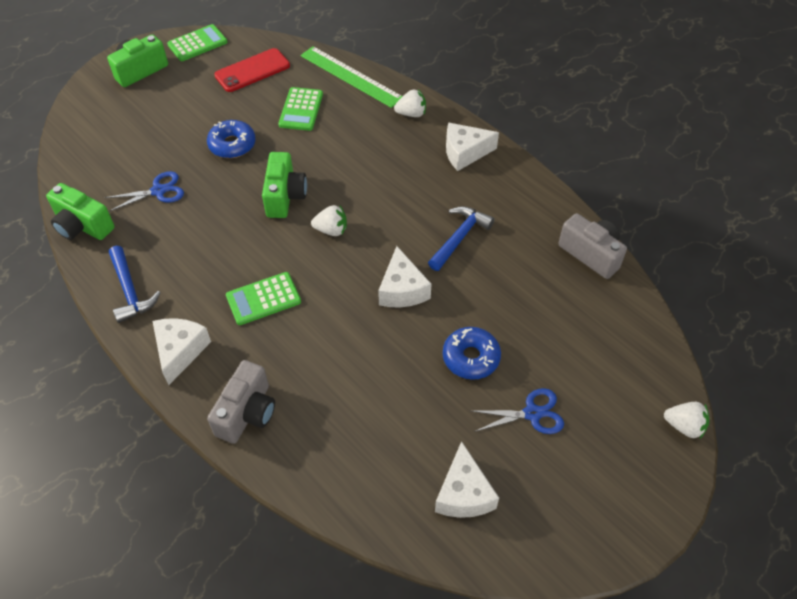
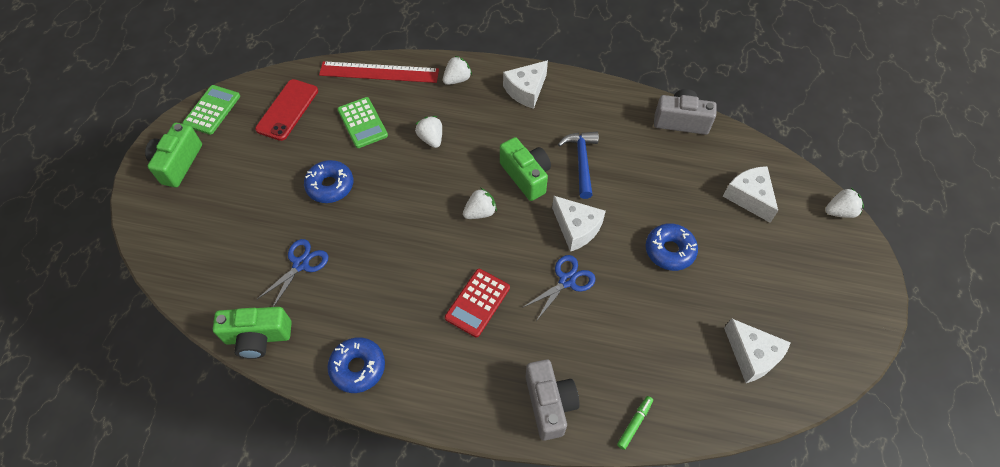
camera: 35 degrees left, 5 degrees up
(130, 291) = (358, 367): blue hammer -> blue donut
(180, 351) = (449, 390): white cheese -> white cheese (749, 197)
(263, 299) = (477, 303): green calculator -> red calculator
(285, 196) = (416, 206): green camera -> green camera (526, 176)
(302, 476) = (634, 423): none -> green marker
(345, 150) = (431, 139): none -> white strawberry
(351, 76) = (379, 72): green ruler -> red ruler
(532, 413) = (744, 265): blue scissors -> blue scissors (567, 280)

